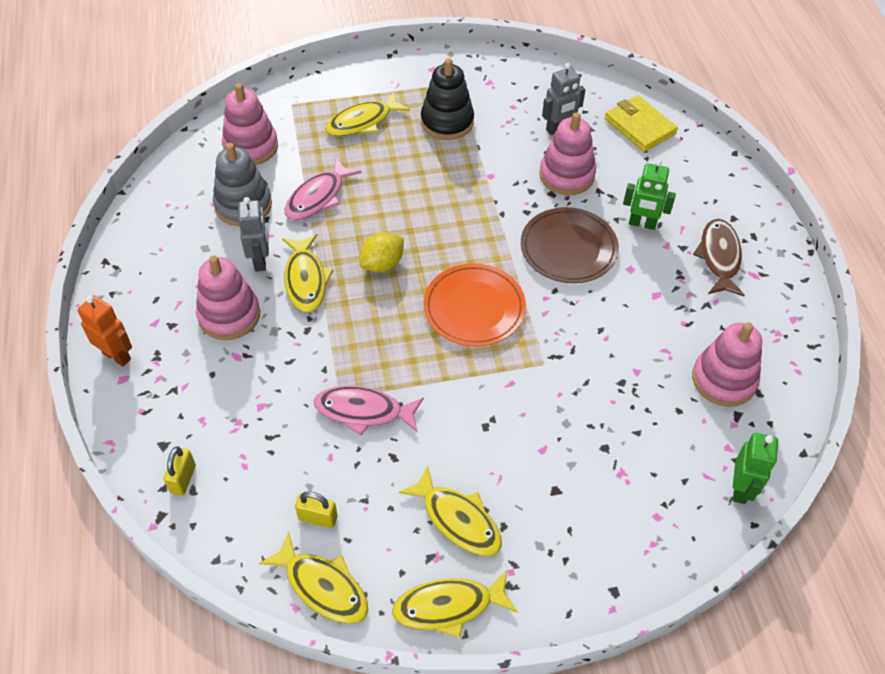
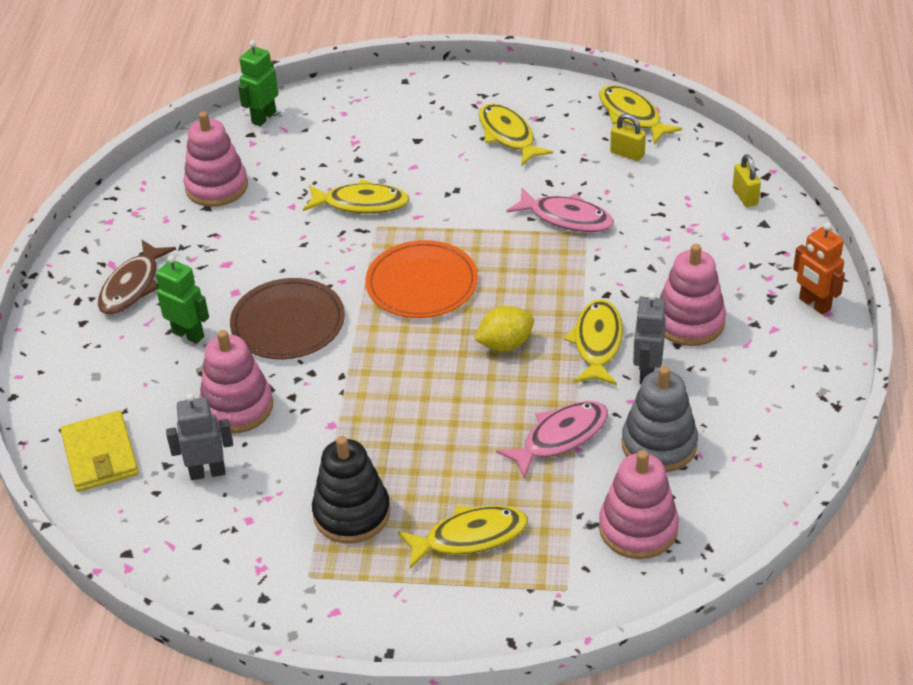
camera: 160 degrees left, 10 degrees down
(183, 479) = (745, 196): yellow padlock -> yellow padlock turned 45 degrees counterclockwise
(449, 606) = (536, 91): yellow fish -> yellow fish (361, 203)

